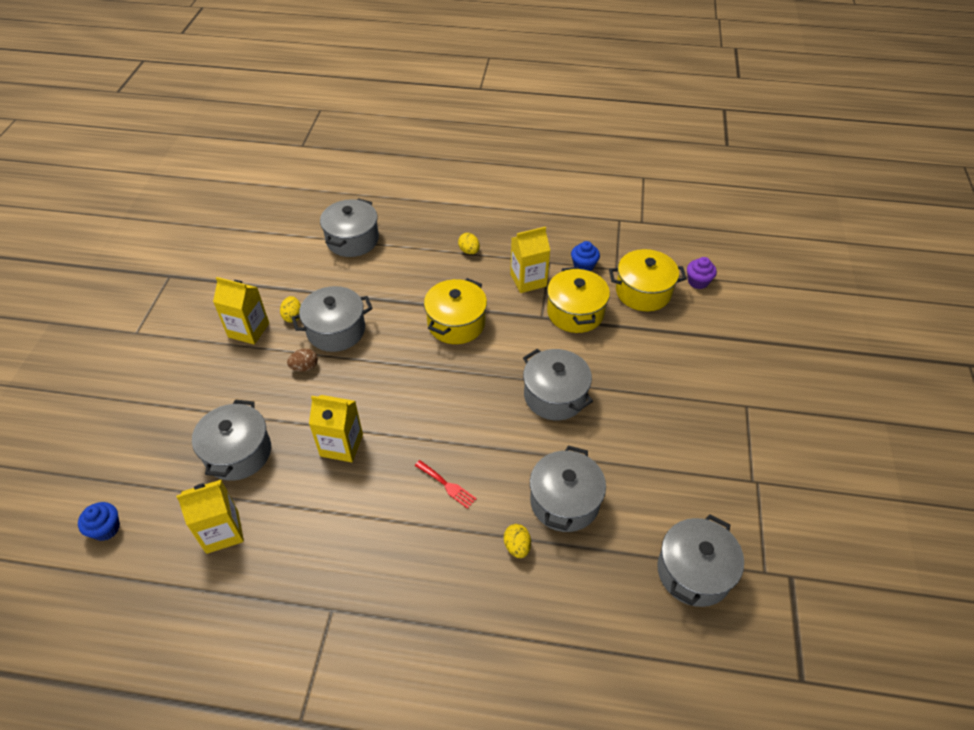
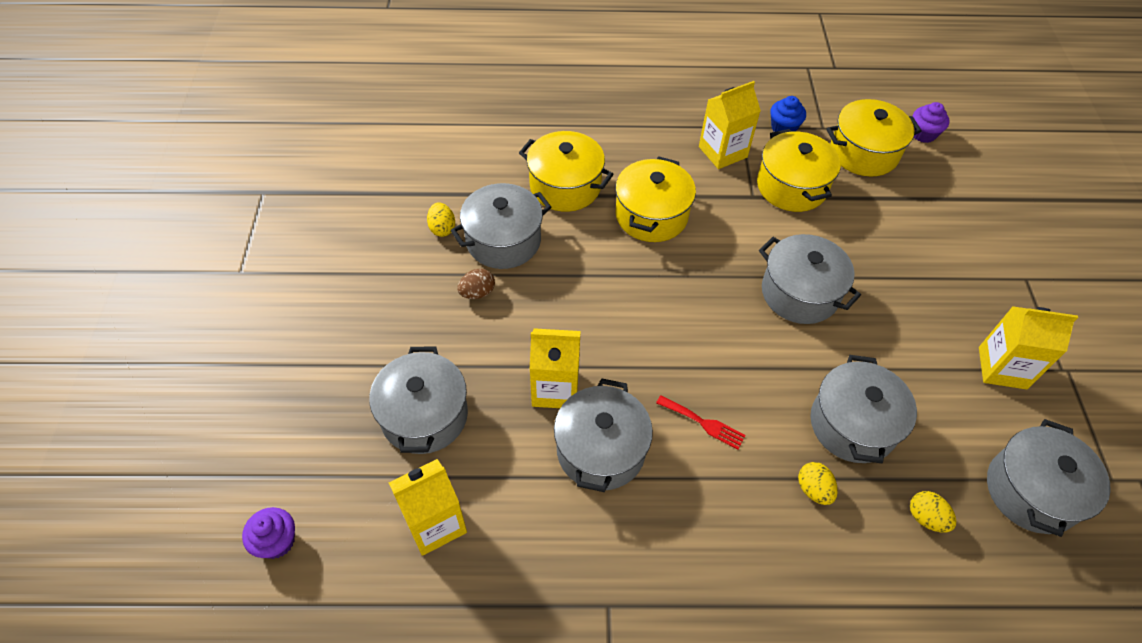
camera: 10 degrees left, 5 degrees up
(106, 529) = (277, 541): blue cupcake -> purple cupcake
(248, 330) = (389, 252): yellow carton -> yellow carton (1002, 368)
(352, 240) = (489, 122): grey pot -> grey pot (601, 450)
(396, 294) = (565, 186): none -> yellow pot
(469, 251) = (639, 122): yellow egg -> yellow egg (926, 518)

